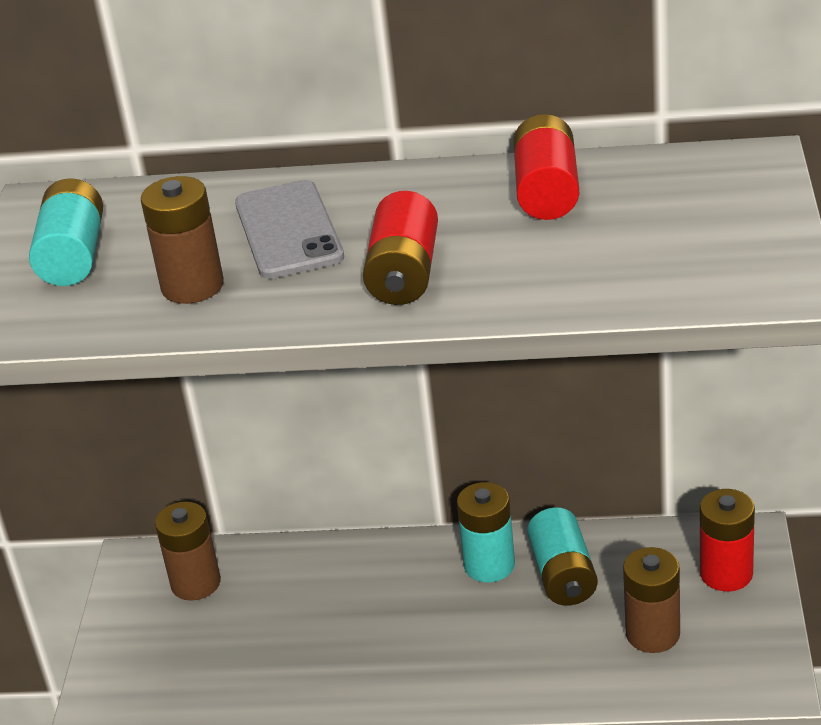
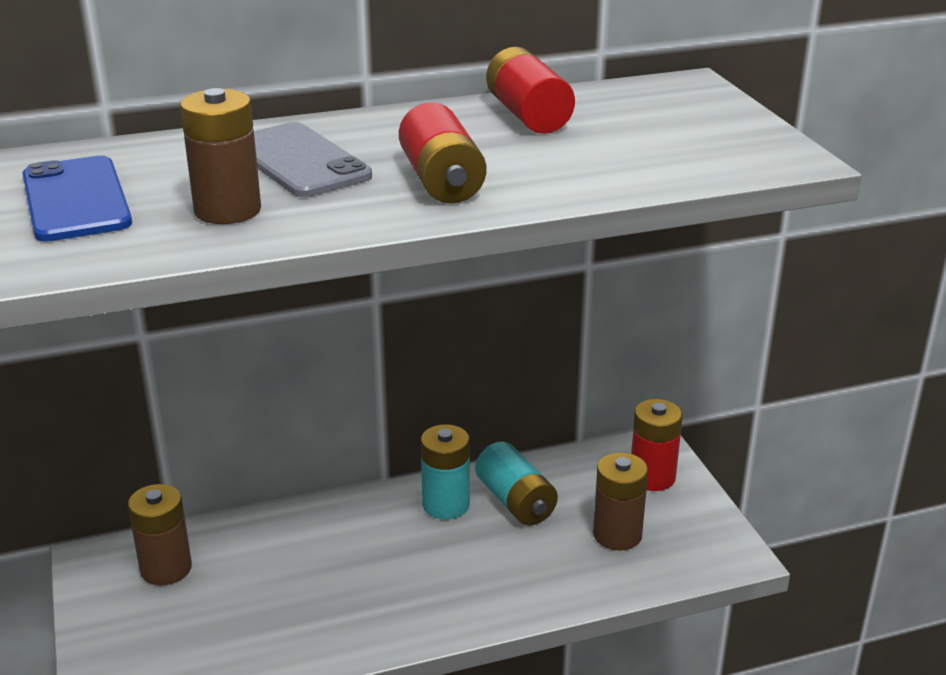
camera: 25 degrees left, 5 degrees down
(73, 256) = (76, 200): turquoise battery -> blue phone

